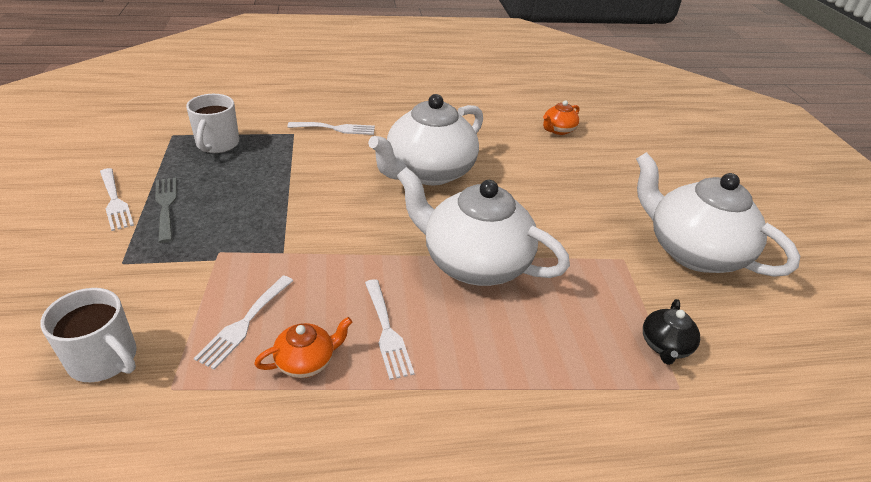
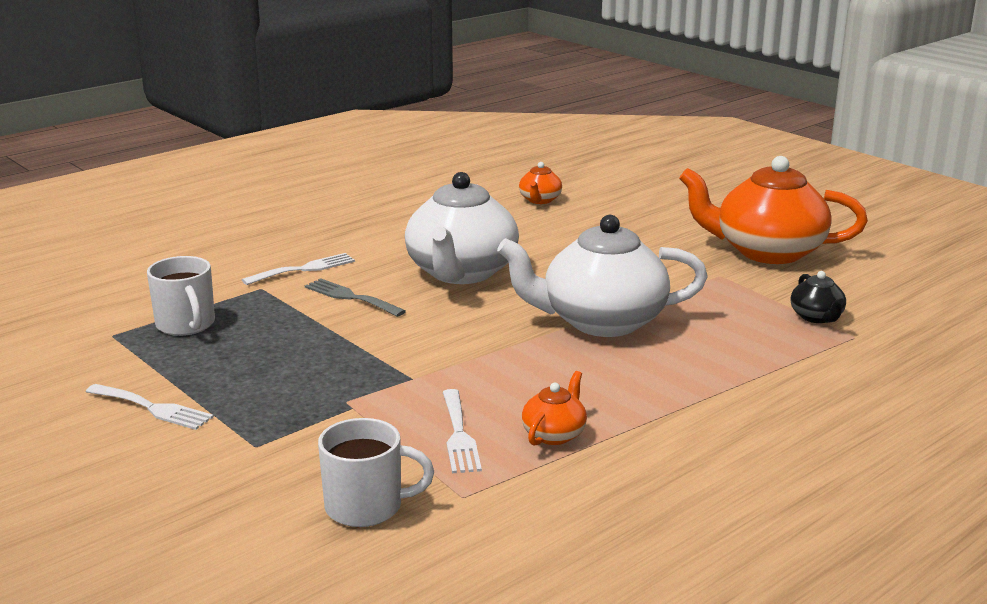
camera: 30 degrees left, 15 degrees down
(166, 205) = (221, 391): grey fork -> grey fork (350, 297)
(387, 332) = (594, 391): white fork -> none
(693, 251) = (767, 252): white teapot -> orange teapot

